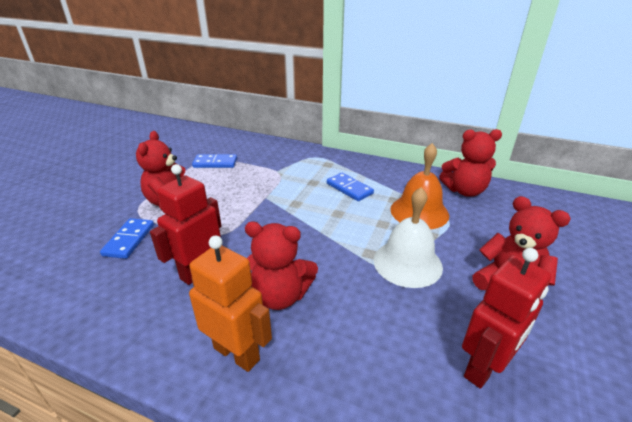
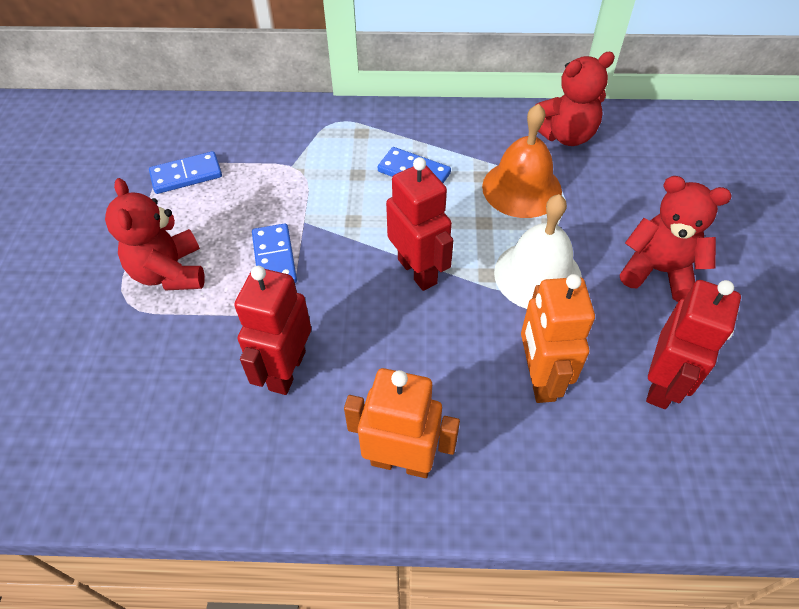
camera: 20 degrees left, 20 degrees up
(129, 240) = (152, 354): blue domino -> blue domino (274, 258)
(280, 296) = (410, 371): red teddy bear -> none
(321, 239) = (418, 271): none -> red robot
(376, 330) = (539, 378): none -> orange robot

